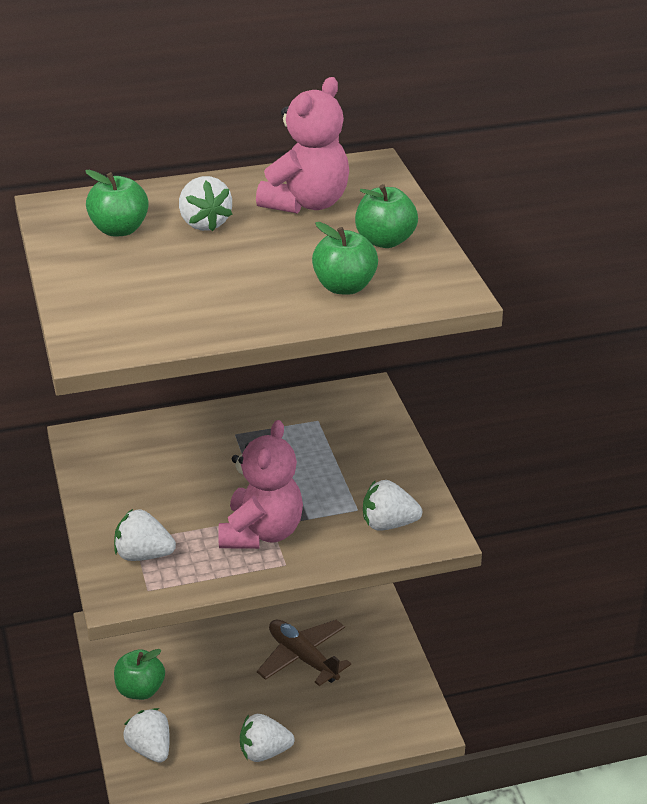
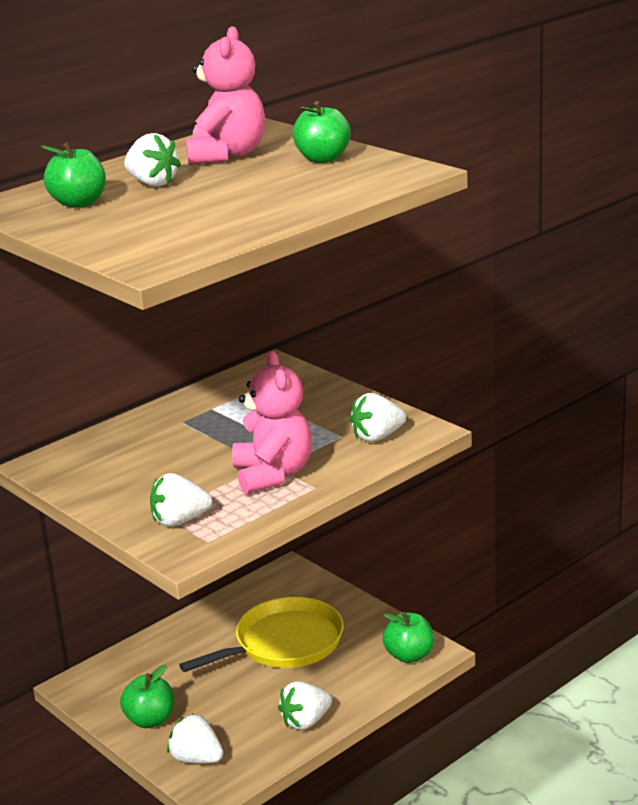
camera: 25 degrees left, 10 degrees down
(303, 658) = (284, 643): brown plane -> yellow pan
(344, 287) = (324, 187): green apple -> green apple (409, 655)

